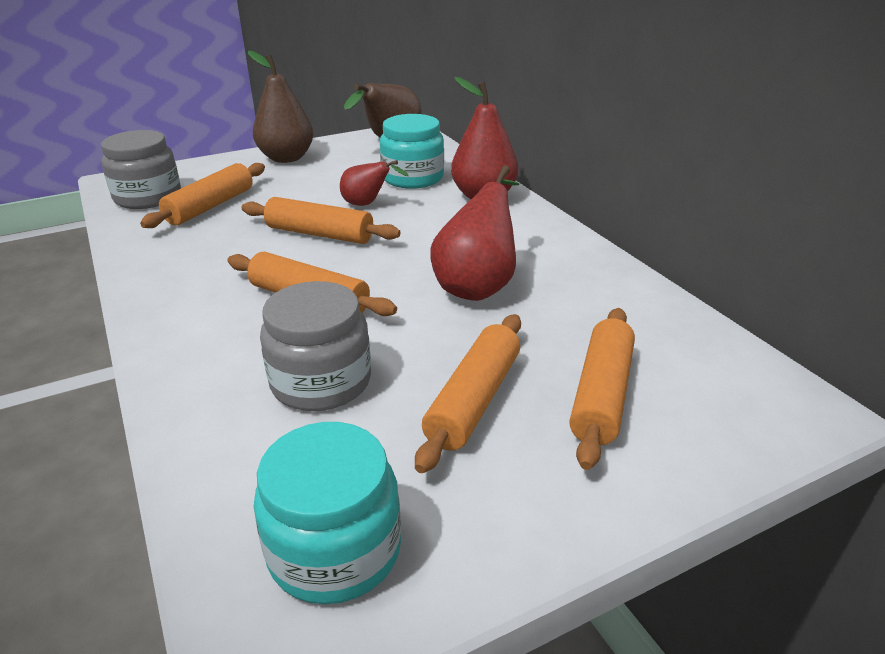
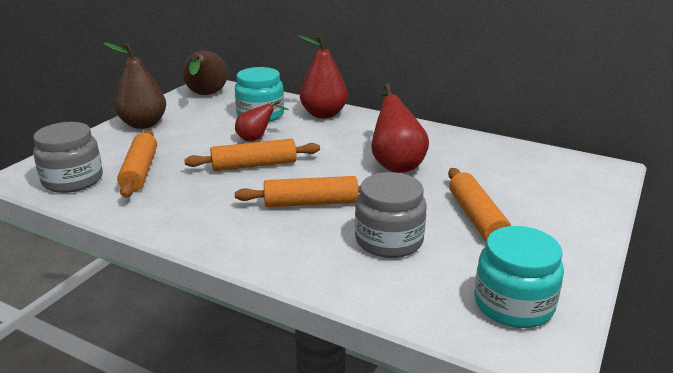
camera: 35 degrees left, 5 degrees down
(601, 395) = (526, 193): orange rolling pin -> none

